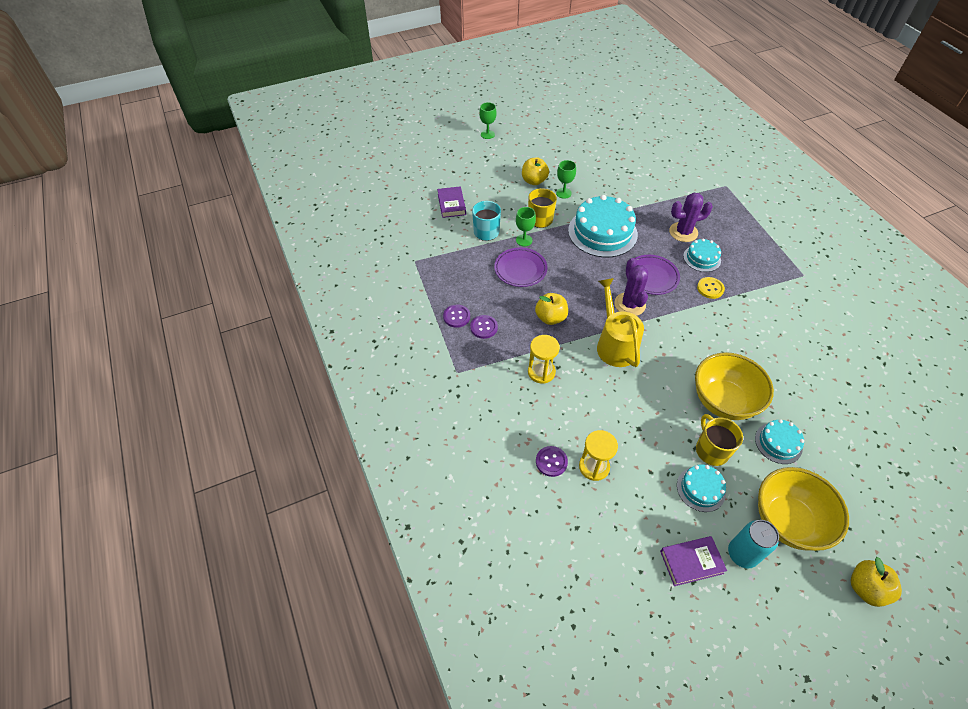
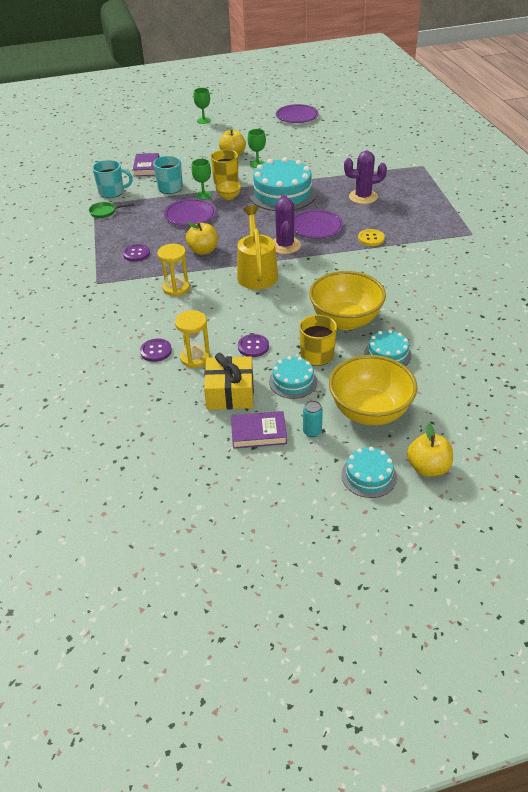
camera: 10 degrees right, 10 degrees down
(428, 242) = (112, 192): none -> turquoise mug
(430, 271) = (105, 212): none -> green pan
(456, 316) = (114, 245): purple button -> purple button (253, 346)
(550, 241) = (229, 197): none -> yellow bowl
(580, 124) = (297, 116): none -> purple plate
(645, 511) = (230, 393): none -> yellow gift
(702, 258) = (373, 216): turquoise cake -> turquoise cake (368, 476)
(742, 554) = (312, 431): turquoise can -> turquoise can, size x0.60

